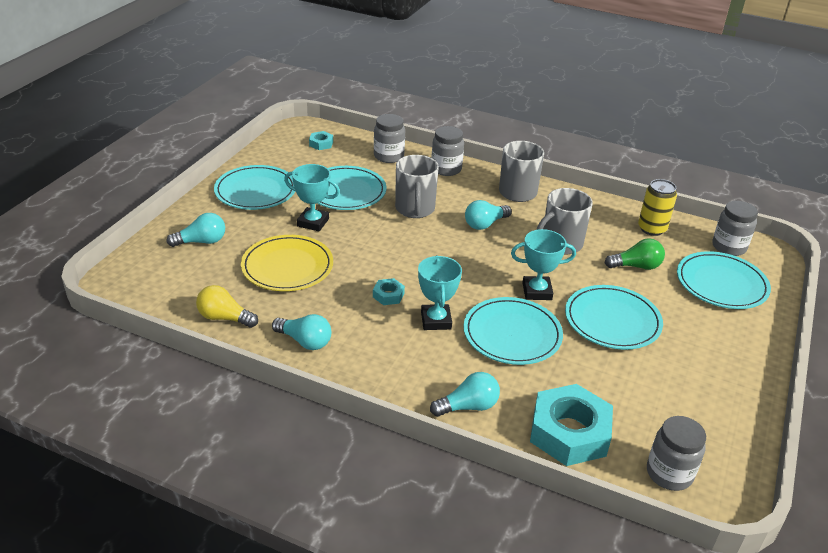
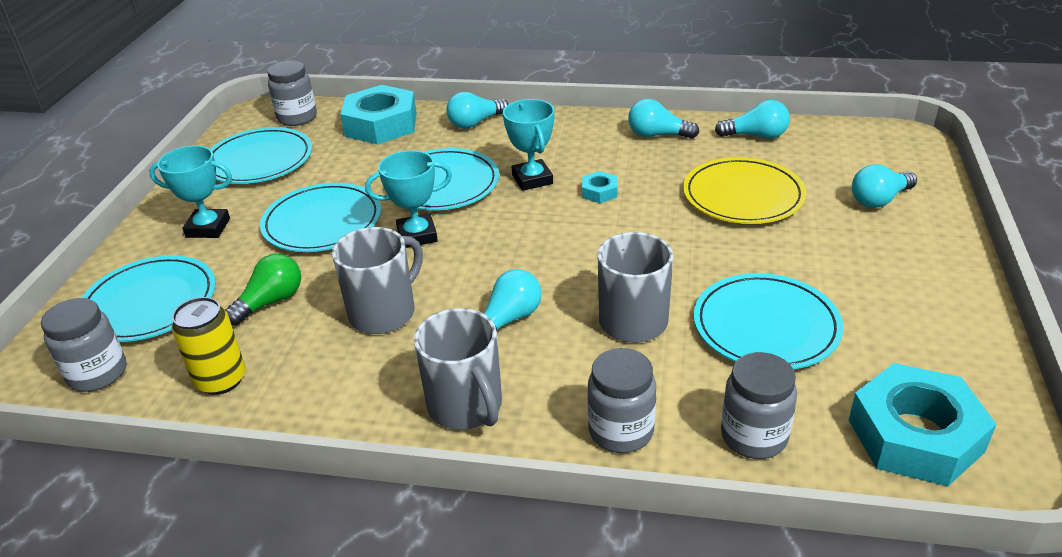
camera: 170 degrees right, 0 degrees up
(224, 318) = (756, 136): yellow light bulb -> turquoise light bulb
(256, 191) = (905, 290): turquoise plate -> turquoise plate (259, 160)
(313, 222) = (767, 259): turquoise trophy -> turquoise trophy (208, 228)
(321, 144) = (915, 435): turquoise nut -> turquoise nut, size x2.26
(636, 266) = (270, 302): green light bulb -> green light bulb turned 150 degrees clockwise

